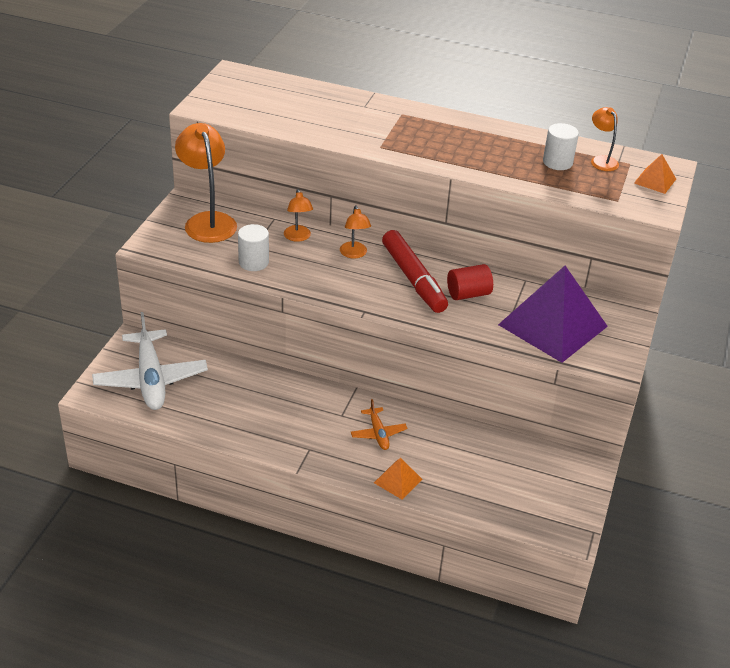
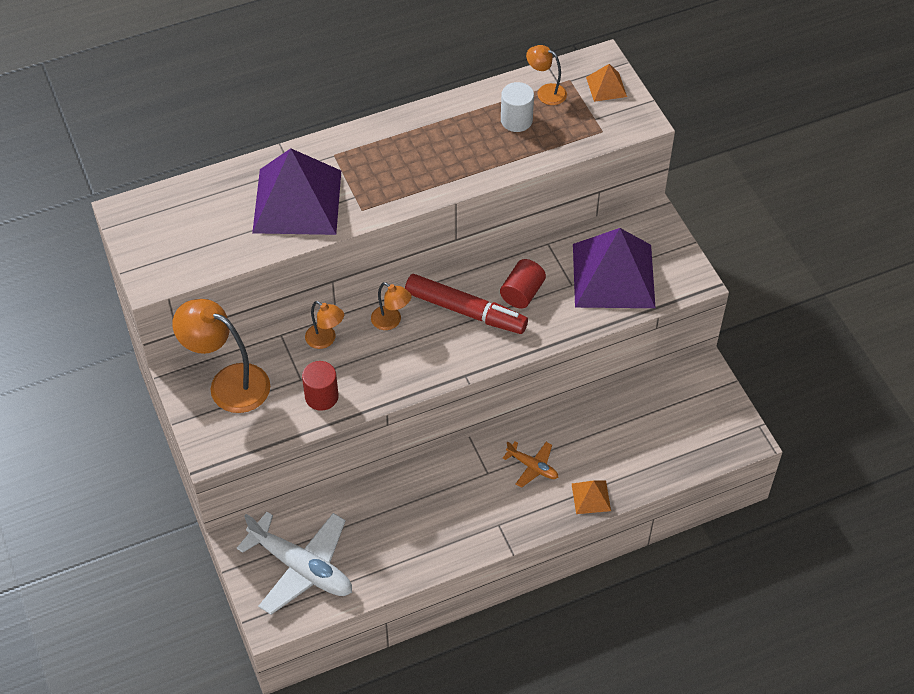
camera: 40 degrees left, 15 degrees up
(253, 262) = (321, 396): white cylinder -> red cylinder
(344, 121) = (297, 201): none -> purple pyramid

